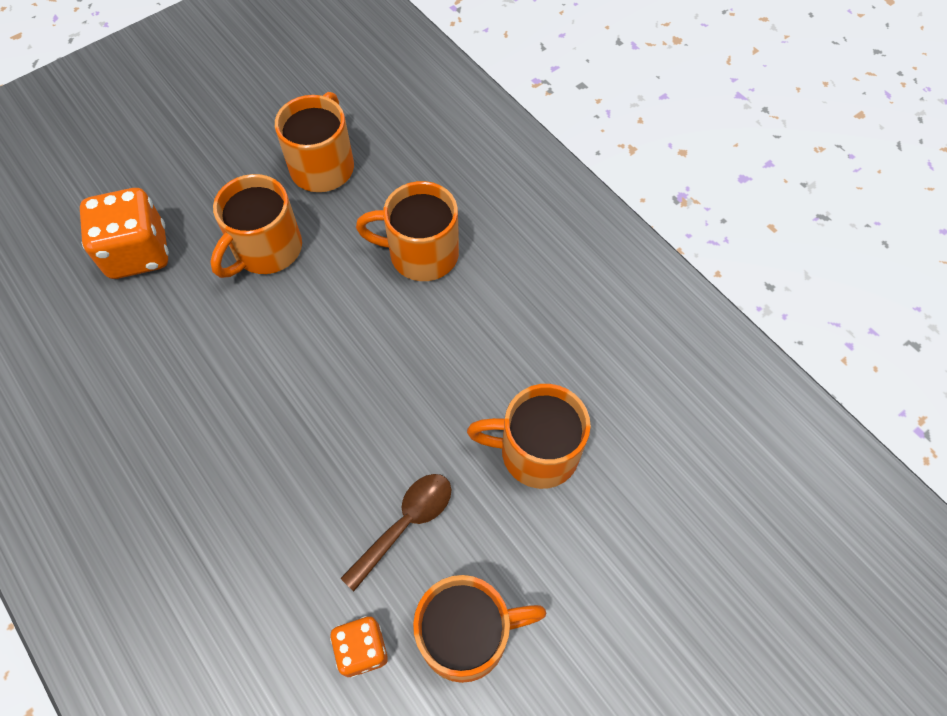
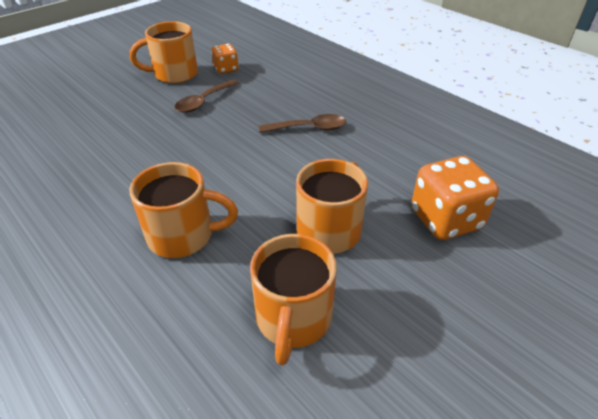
camera: 175 degrees right, 20 degrees down
(243, 430) = (309, 128): none -> brown spoon
(535, 452) = (118, 129): orange mug -> none

